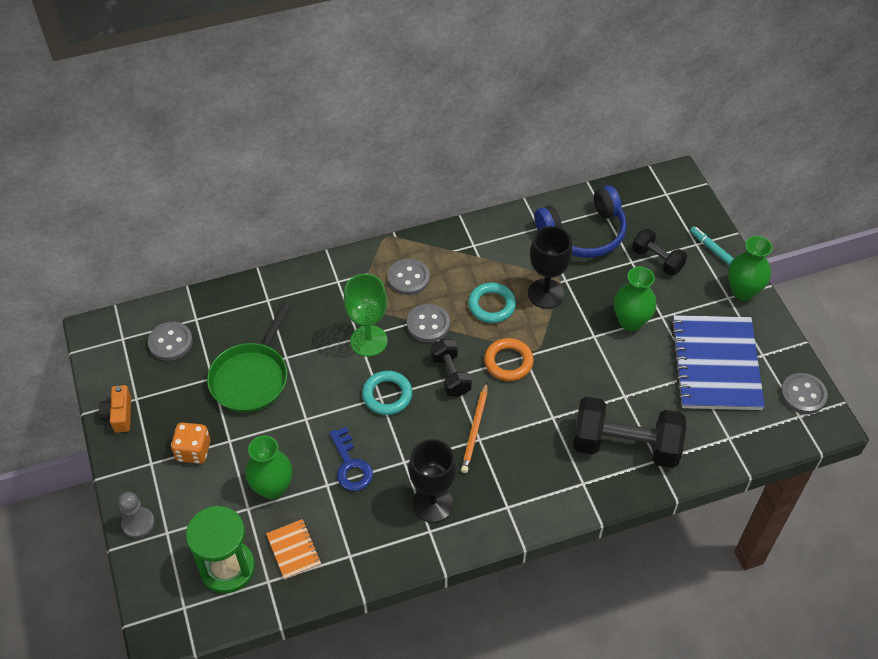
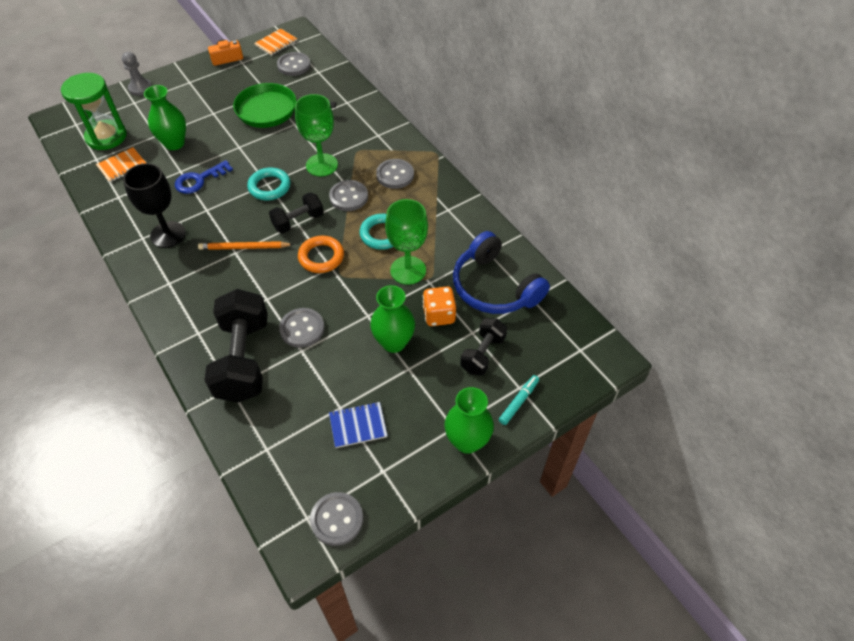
camera: 75 degrees right, 0 degrees up
(113, 355) = (276, 43): none -> orange notebook
(193, 451) = (201, 98): orange dice -> orange dice (439, 315)
(546, 293) = (408, 270): black goblet -> green goblet
(598, 392) = (302, 329): none -> grey button
(715, 364) = (358, 425): blue notebook -> blue notebook, size x0.45

